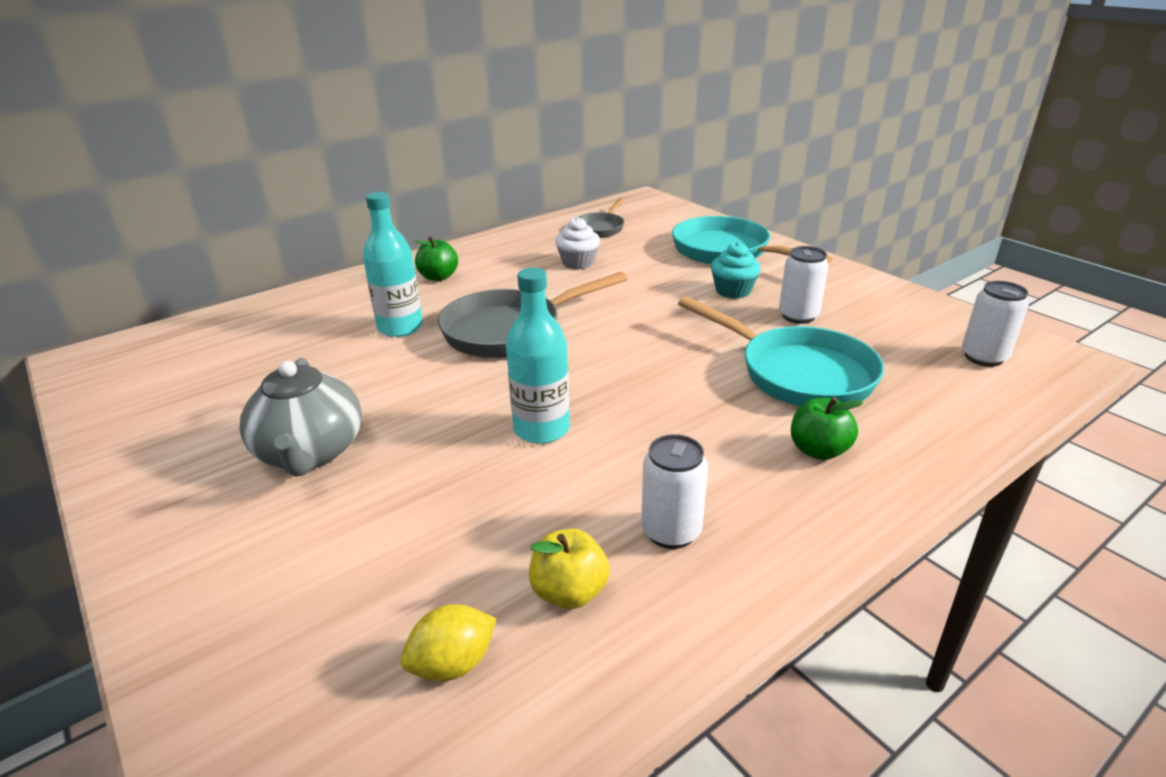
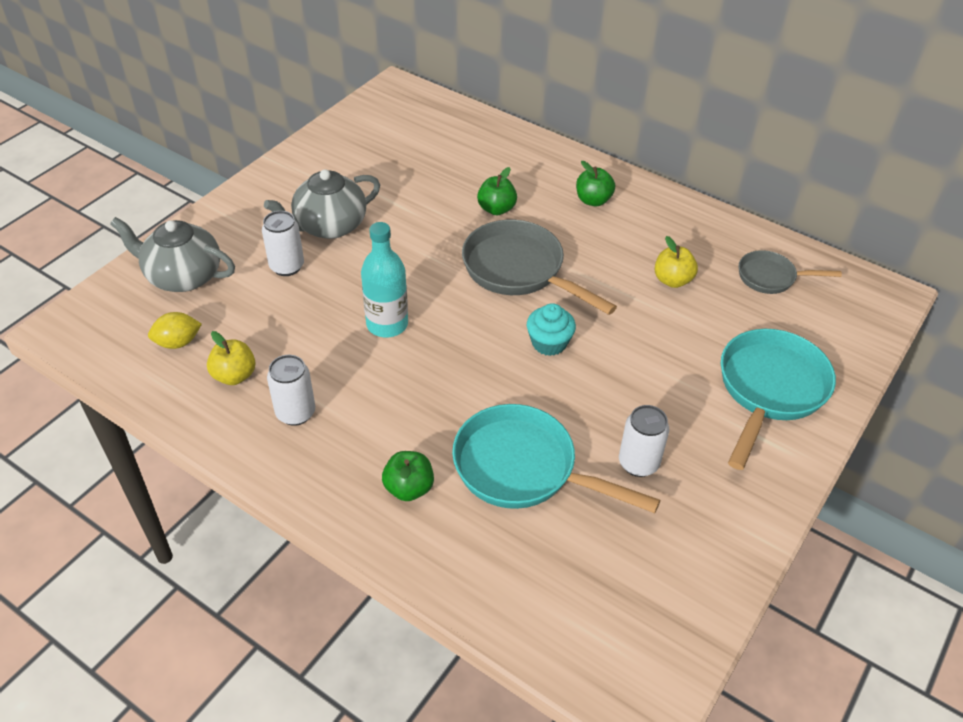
camera: 70 degrees right, 15 degrees up
(281, 641) = (183, 276): none -> grey teapot
(400, 327) = (496, 209): turquoise bottle -> green apple
(453, 664) = (178, 342): yellow lemon -> yellow lemon turned 60 degrees counterclockwise
(578, 263) = (672, 280): white cupcake -> yellow apple
(733, 291) = (670, 406): turquoise cupcake -> turquoise cupcake (549, 343)
(797, 373) = (523, 468): turquoise pan -> turquoise pan turned 90 degrees clockwise
(983, 357) = (616, 623): white can -> white can (287, 266)

